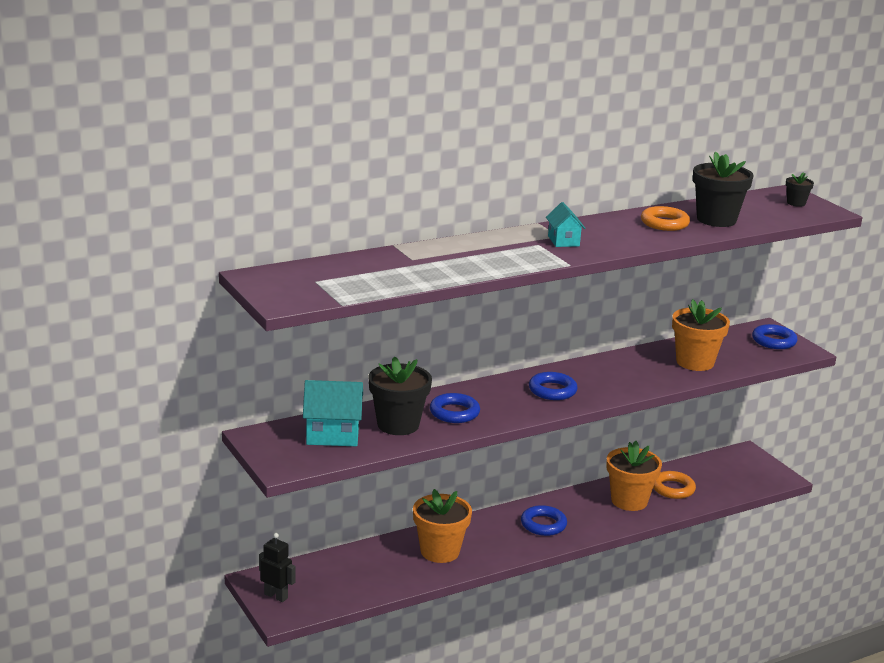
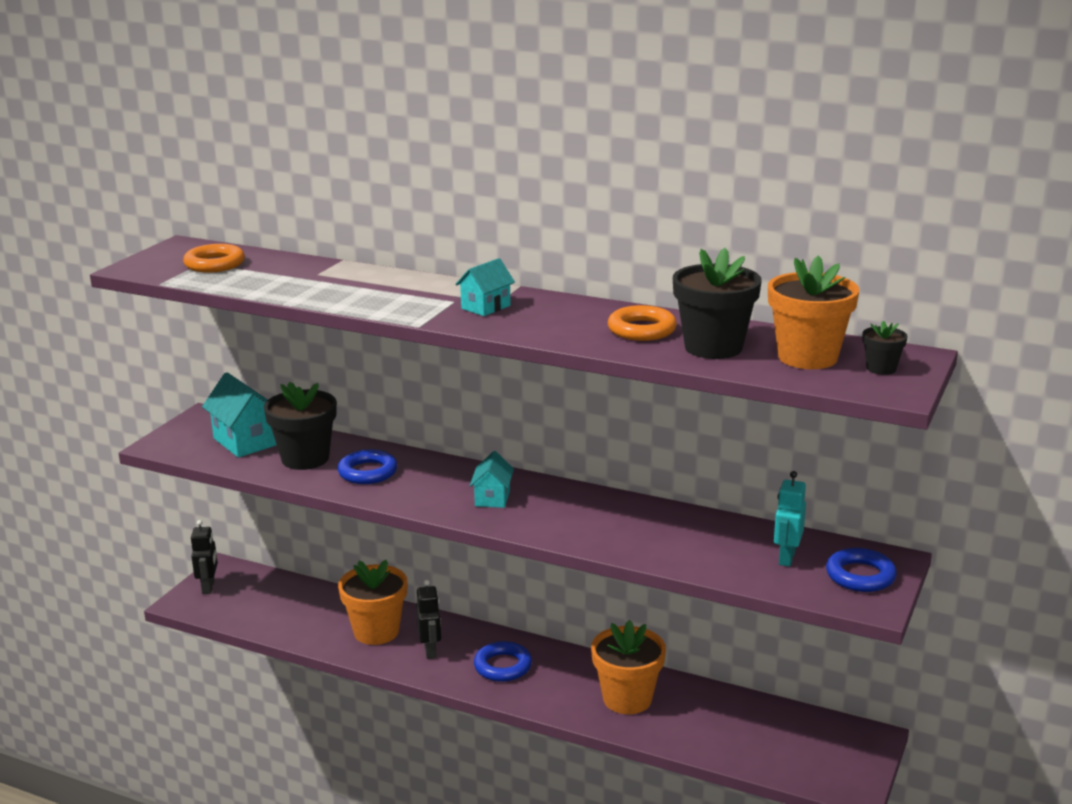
camera: 55 degrees right, 0 degrees up
(491, 541) = (430, 651): none -> black robot
(552, 390) = (492, 498): blue ring -> turquoise house
(673, 489) = (698, 717): orange ring -> orange ring (214, 264)
(695, 362) = (702, 547): orange flower pot -> orange flower pot (807, 357)
(733, 348) = (786, 558): none -> turquoise robot

